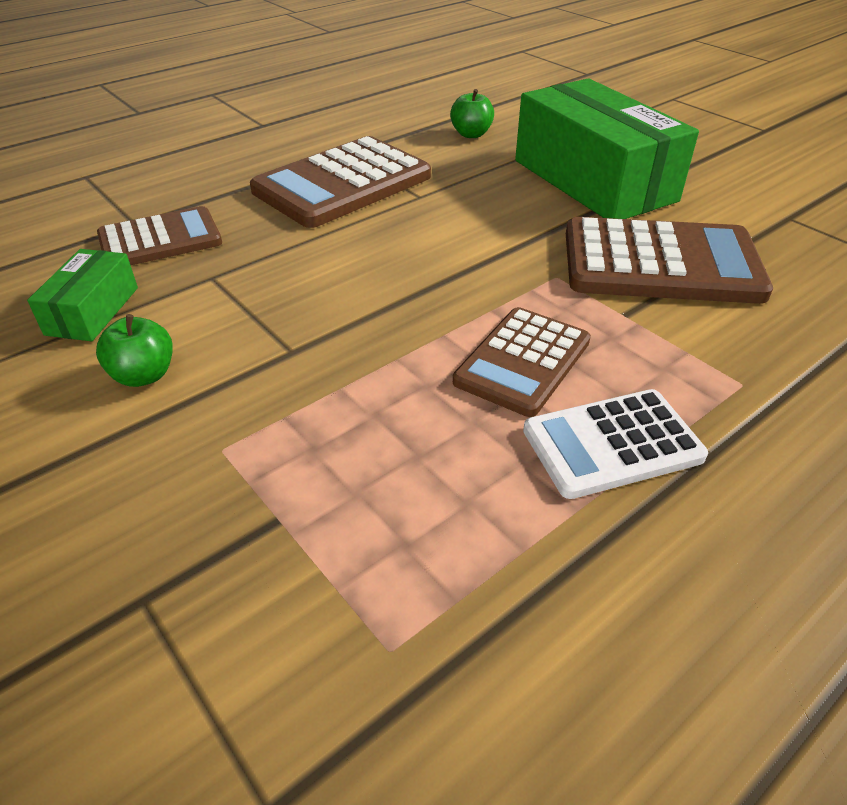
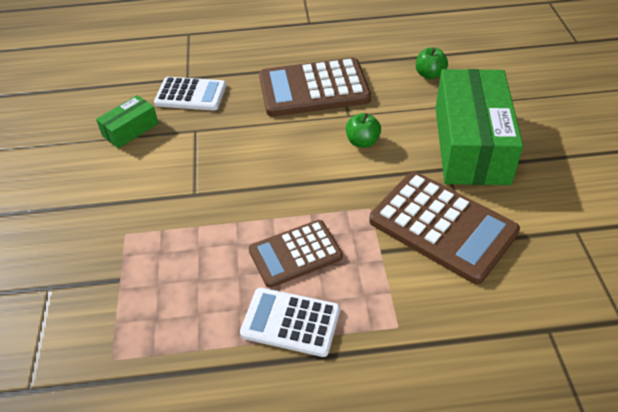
camera: 35 degrees right, 5 degrees up
(144, 375) = (124, 178): green apple -> green apple (362, 142)
(160, 240) = (191, 95): brown calculator -> white calculator

